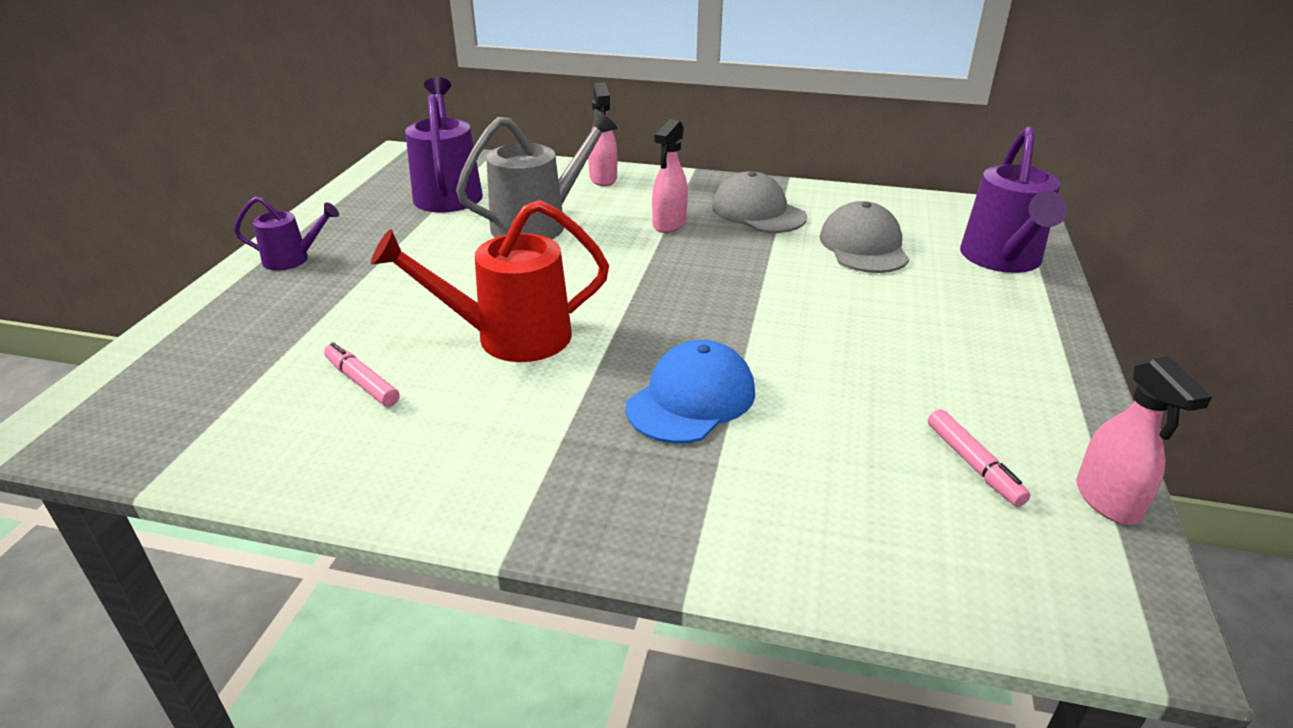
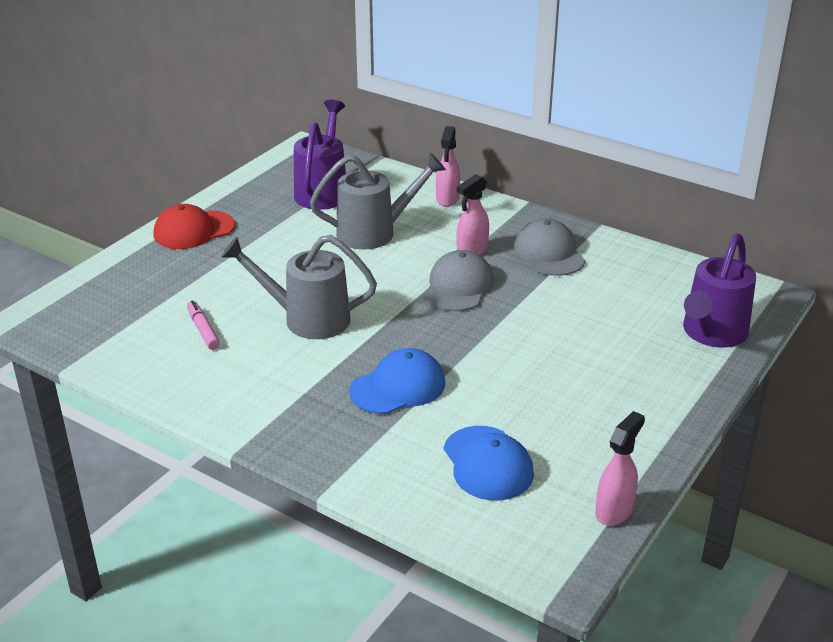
camera: 20 degrees right, 0 degrees up
(293, 259) = (194, 230): purple watering can -> red cap
(509, 337) = (307, 319): red watering can -> grey watering can
(863, 246) = (609, 300): grey cap -> grey cap (458, 286)
(890, 477) = (488, 463): none -> blue cap
(973, 464) = (547, 469): pink marker -> none
(1107, 501) = (614, 511): pink spray bottle -> pink spray bottle turned 150 degrees counterclockwise

